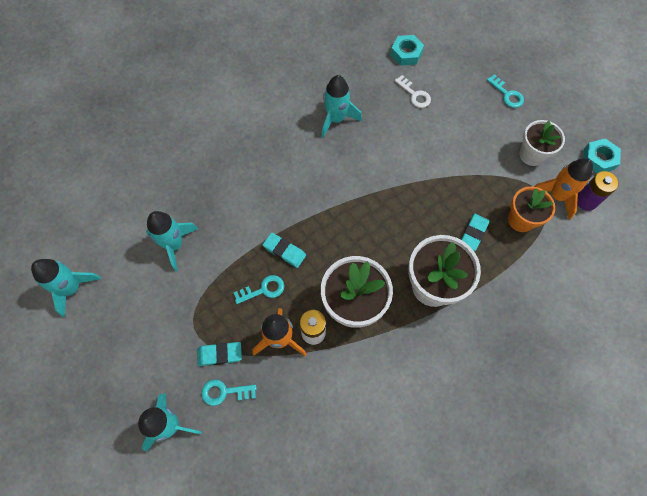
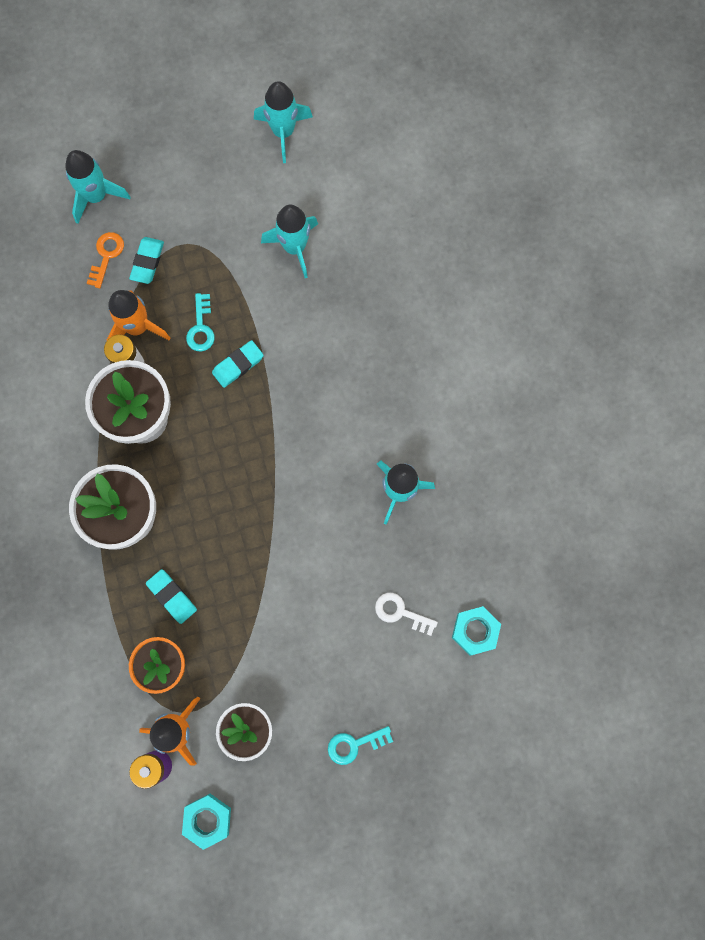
camera: 110 degrees right, 10 degrees up
(224, 392) = (106, 256): turquoise key -> orange key
(414, 95) = (400, 612): white key -> white key turned 45 degrees clockwise

